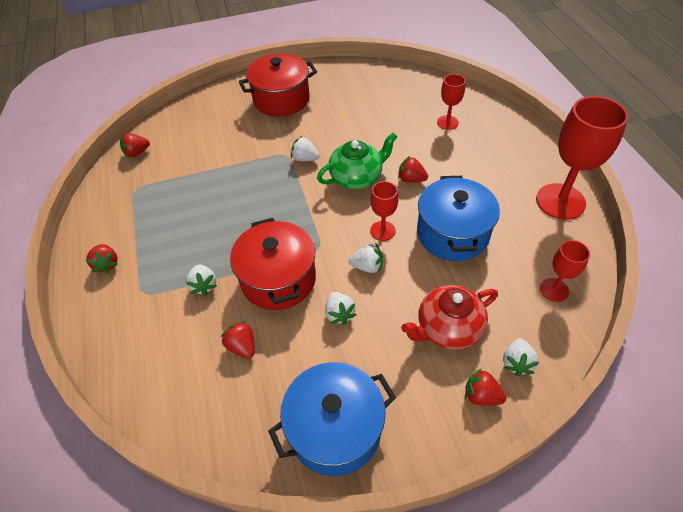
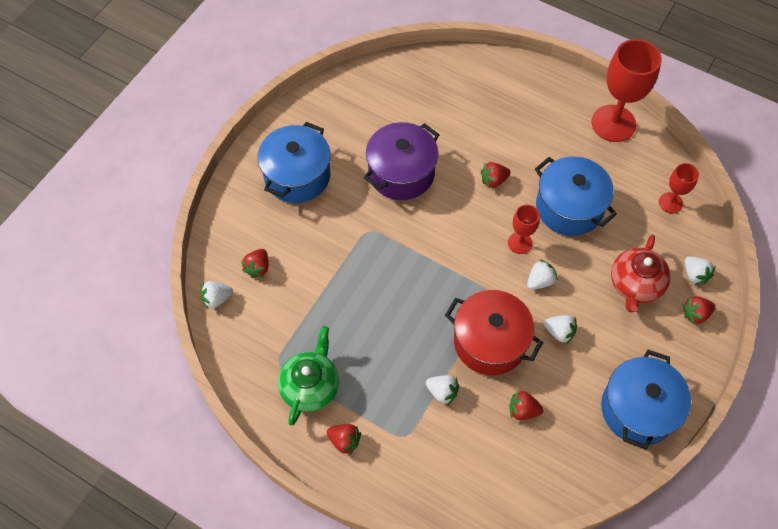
camera: 45 degrees left, 10 degrees up
(137, 153) = (230, 329): red strawberry -> red strawberry (258, 268)
(281, 99) = (297, 176): red pot -> blue pot
(305, 159) = (390, 223): white strawberry -> white strawberry (217, 299)
(349, 136) = (401, 173): none -> purple pot
(357, 177) = (451, 210): green teapot -> green teapot (310, 386)
(447, 122) = (466, 102): red goblet -> none

